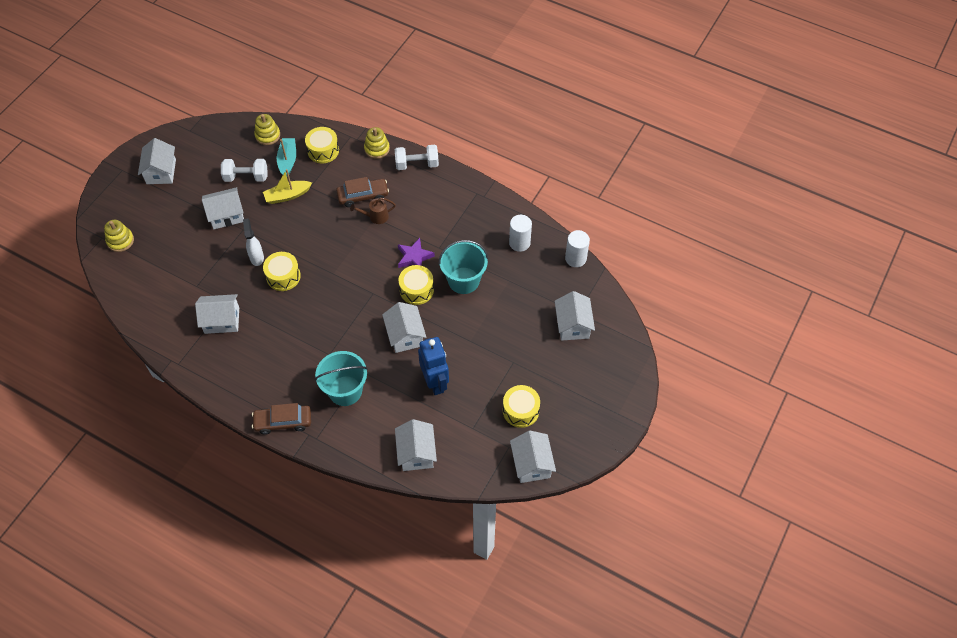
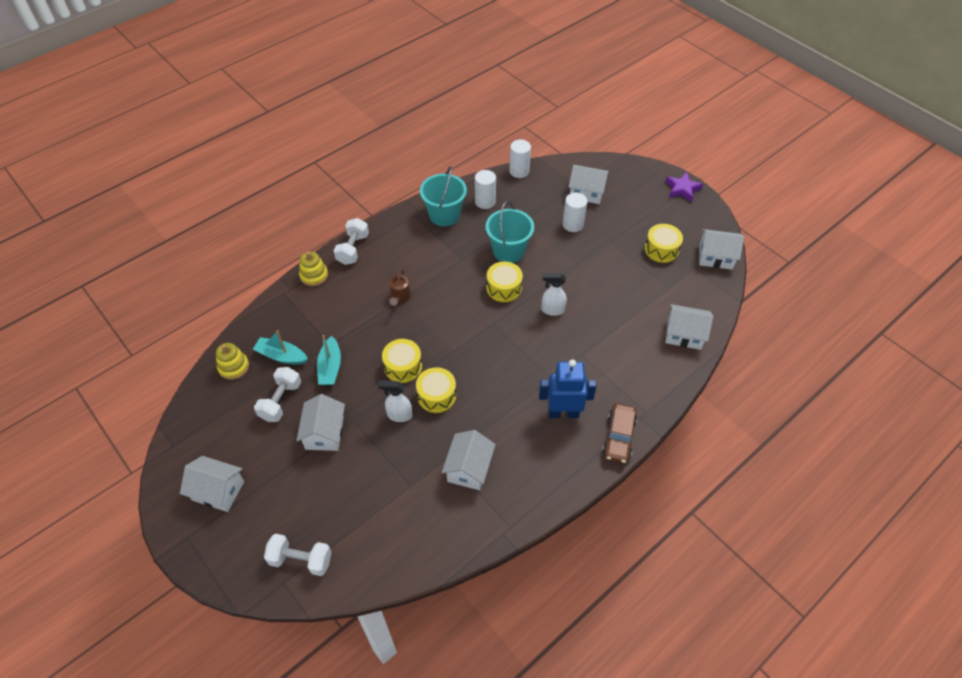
camera: 70 degrees left, 5 degrees down
(120, 241) = (301, 560): yellow stacking toy -> white dumbbell
(287, 196) = (330, 367): yellow boat -> turquoise boat
(323, 151) = (288, 321): yellow drum -> yellow drum (403, 366)
(345, 391) = (599, 374): turquoise bucket -> turquoise bucket (444, 215)
(363, 196) = (368, 302): brown car -> none
(405, 335) = (552, 310): white house -> white spray bottle
(414, 257) = (464, 280): purple star -> purple star (682, 189)
(435, 382) = (613, 301): blue robot -> blue robot (563, 413)
(521, 324) = (573, 224): none -> white cylinder

